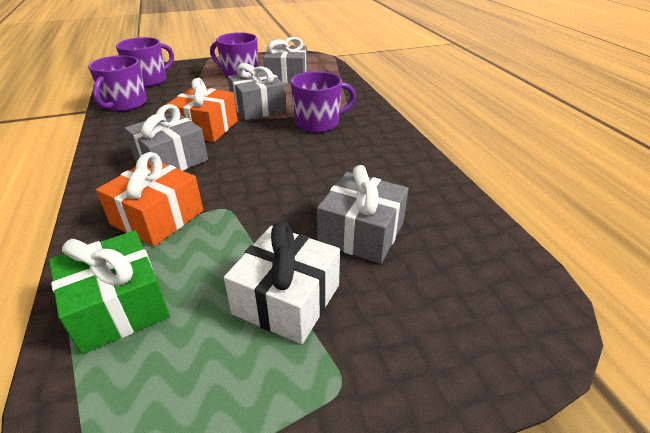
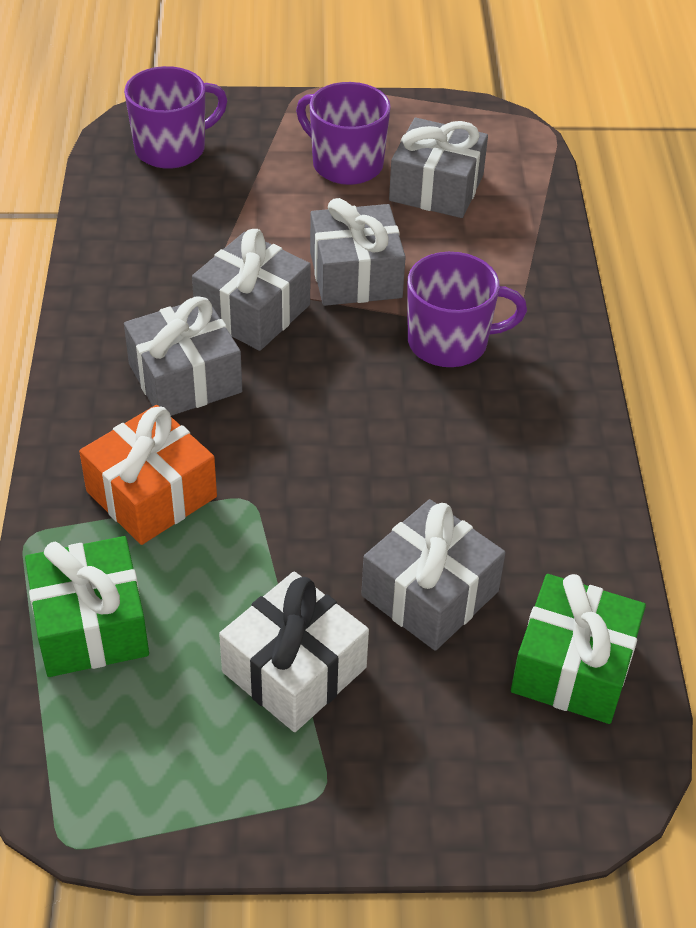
camera: 15 degrees right, 10 degrees up
(125, 104) = (124, 214): purple mug -> none
(206, 128) = (252, 311): orange gift -> grey gift
(473, 253) = (572, 667): none -> green gift

